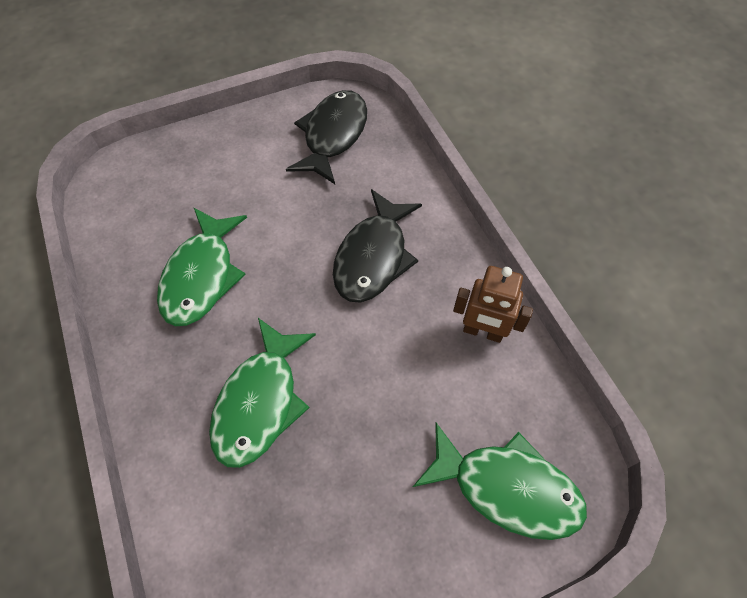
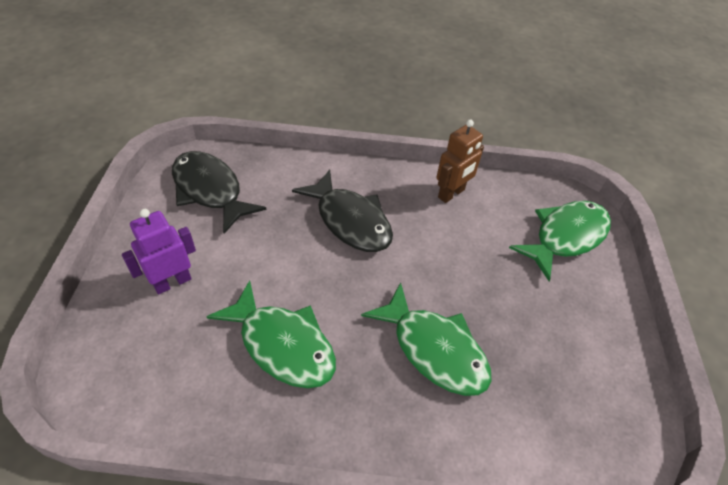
camera: 65 degrees left, 10 degrees down
(221, 169) = (172, 282): none -> purple robot

